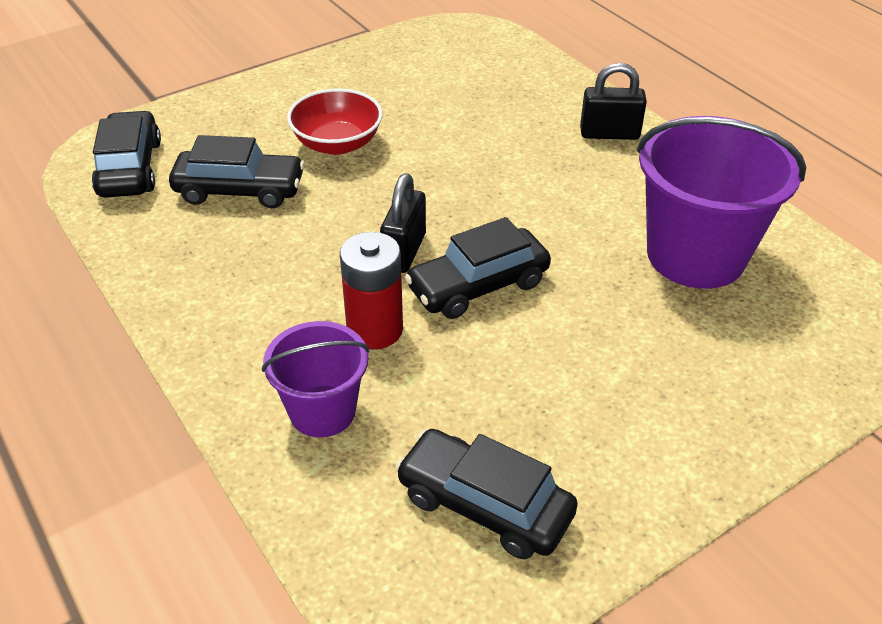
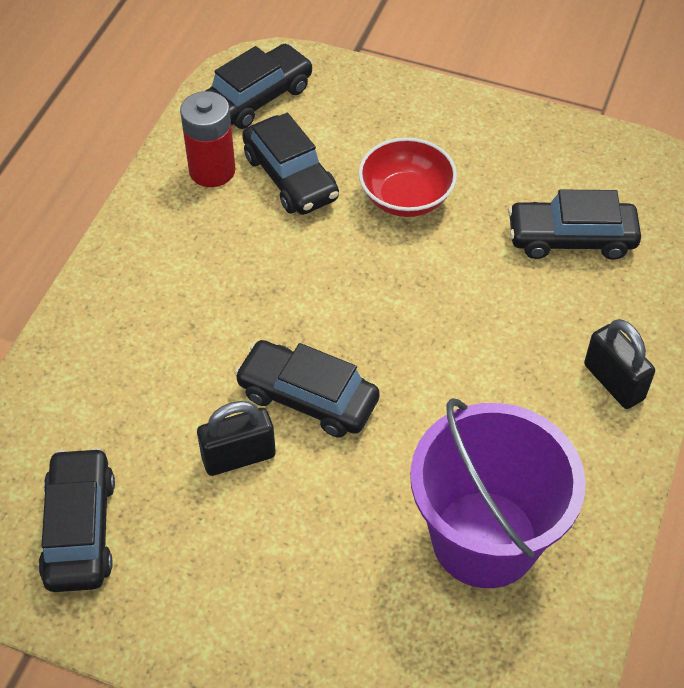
camera: 55 degrees right, 10 degrees up
(322, 411) = (99, 379): purple bucket -> none
(375, 329) = (204, 360): red battery -> red battery (212, 170)
(404, 251) = (308, 325): black padlock -> black padlock (238, 456)
(466, 92) = (571, 238): none -> black car

